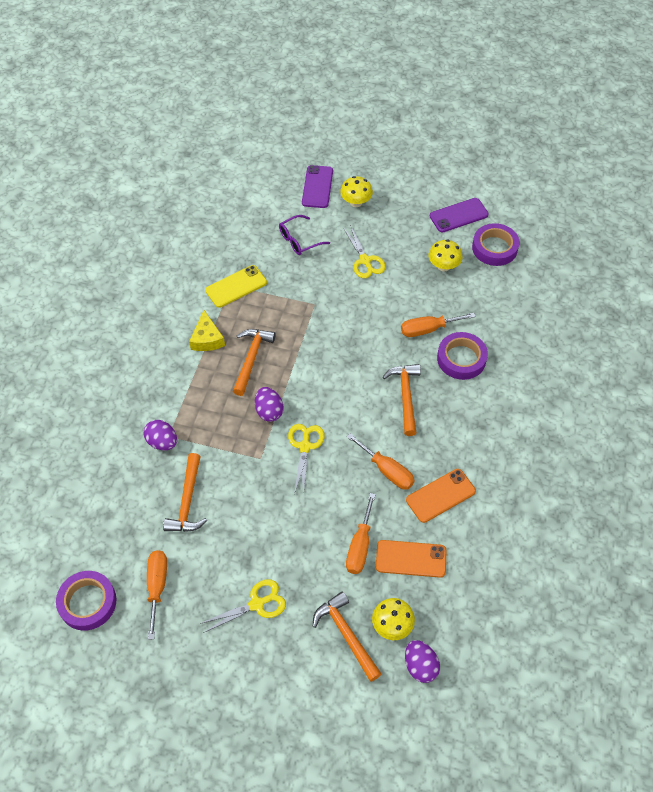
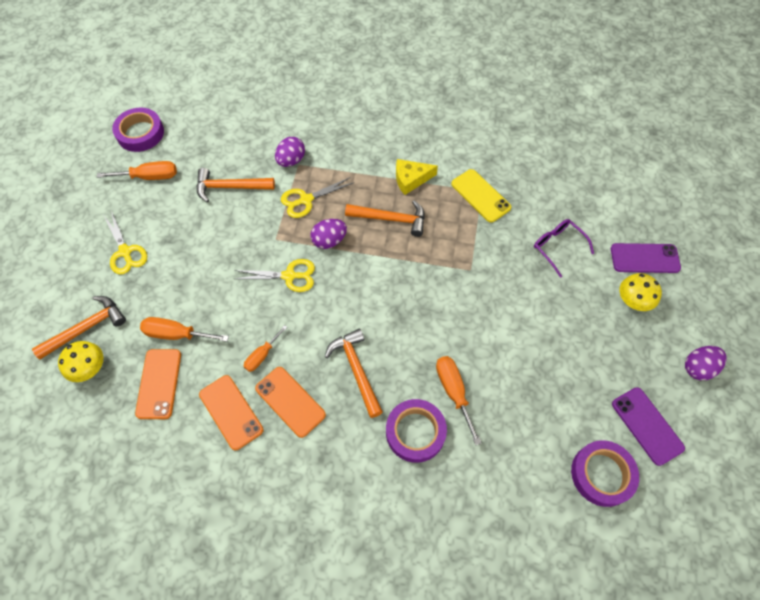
camera: 85 degrees right, 5 degrees up
(365, 260) = (544, 317): yellow scissors -> yellow scissors (306, 200)
(387, 470) = (262, 355): orange screwdriver -> orange screwdriver, size x0.65
(405, 396) = (356, 370): orange hammer -> orange hammer turned 105 degrees counterclockwise
(420, 666) = (45, 397): purple egg -> purple egg (698, 368)
(432, 448) = (290, 401): none -> orange phone
(443, 266) = (555, 408): yellow mushroom -> none

